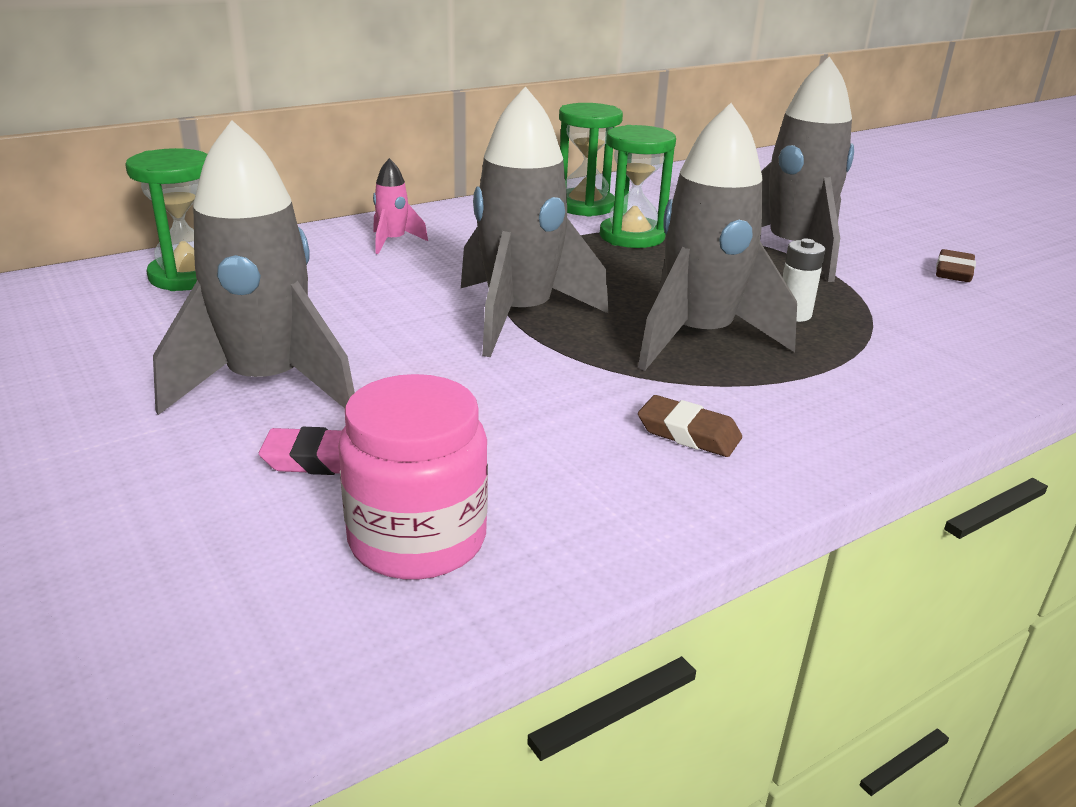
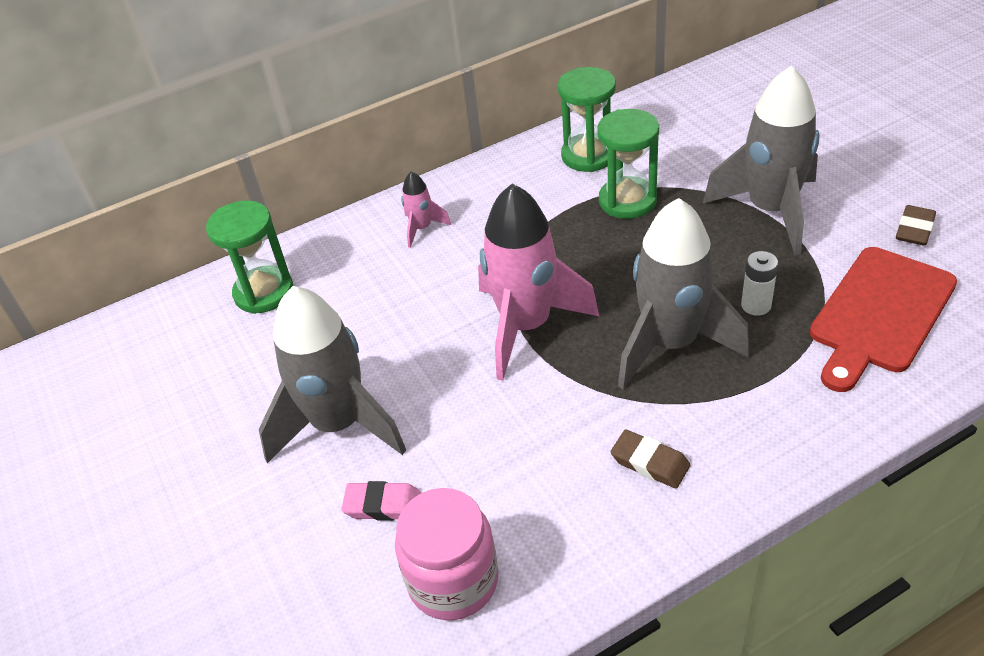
camera: 10 degrees right, 15 degrees up
(519, 317) = (526, 326): grey rocket -> pink rocket
(938, 327) = (879, 314): none -> red cutting board

